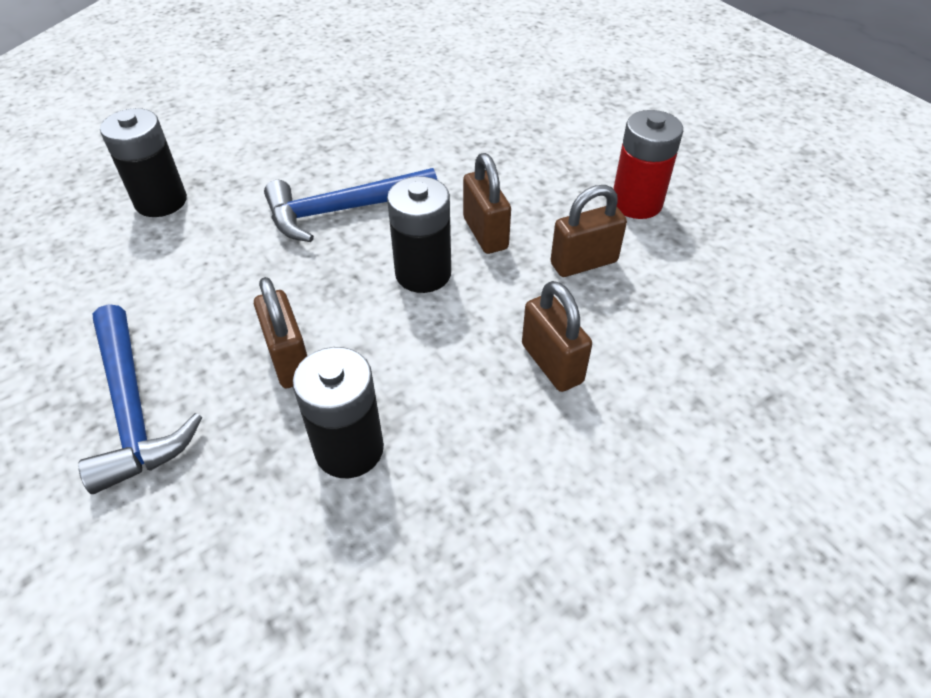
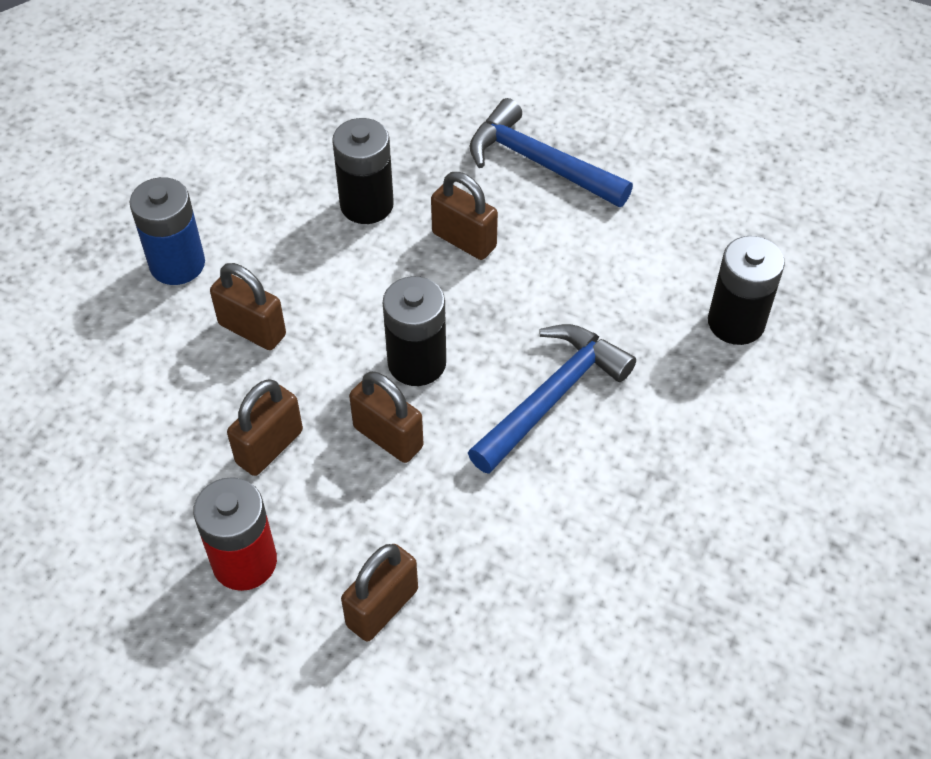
camera: 150 degrees right, 5 degrees up
(554, 151) = (382, 607): none -> brown padlock
(602, 475) = (177, 264): none -> blue battery

